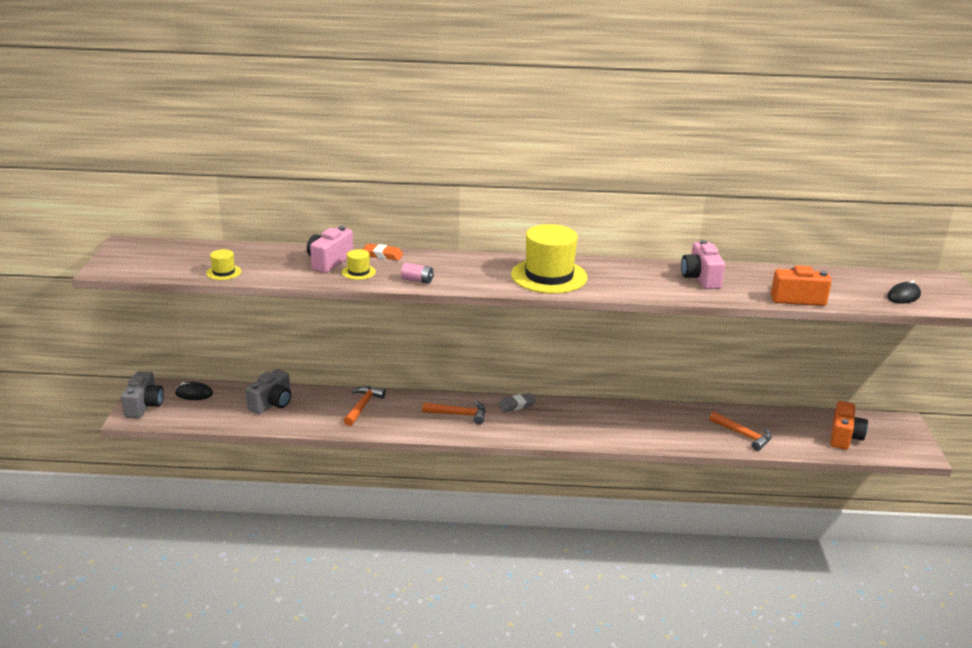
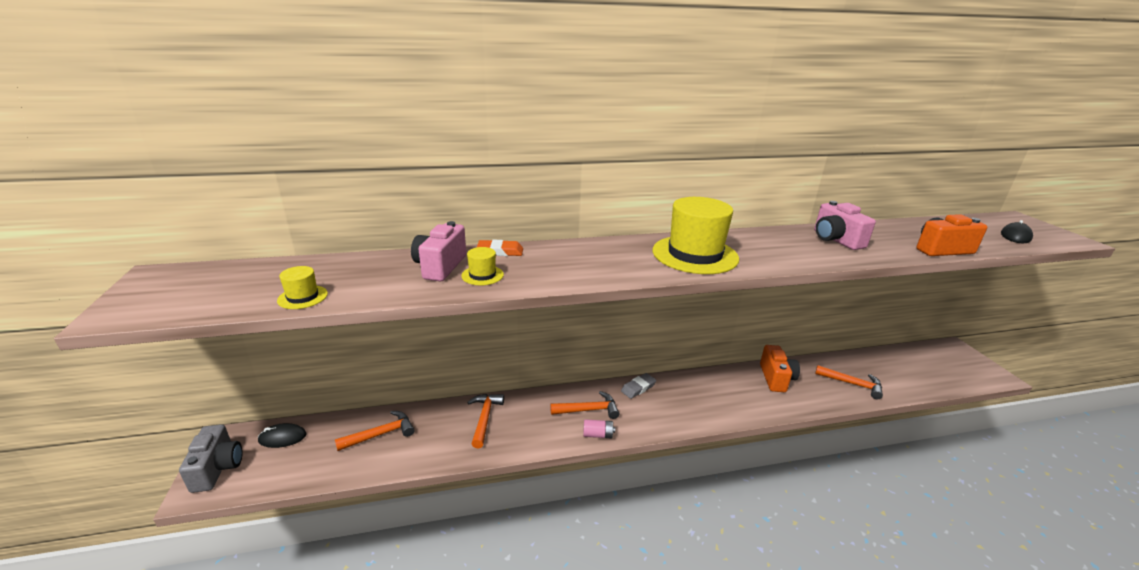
camera: 15 degrees left, 0 degrees up
(272, 404) = (381, 434): grey camera -> orange hammer
(417, 280) = (558, 277): pink battery -> pink battery (598, 435)
(844, 437) = (928, 370): orange camera -> orange camera (776, 378)

